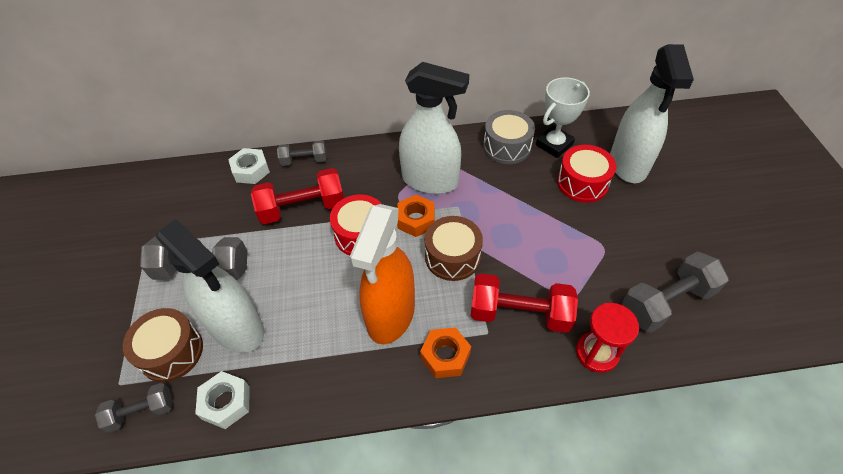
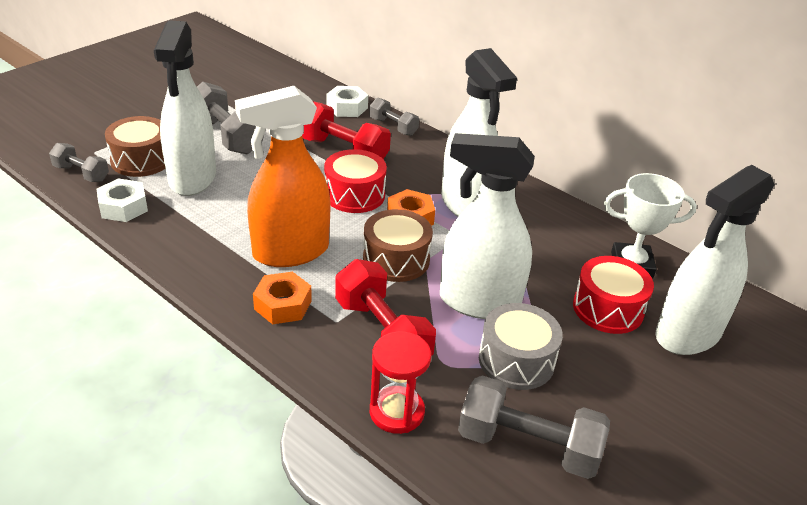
camera: 45 degrees right, 15 degrees down
(507, 147) = (579, 233): grey drum -> grey drum (516, 360)
(529, 241) = (478, 302): none -> white spray bottle

